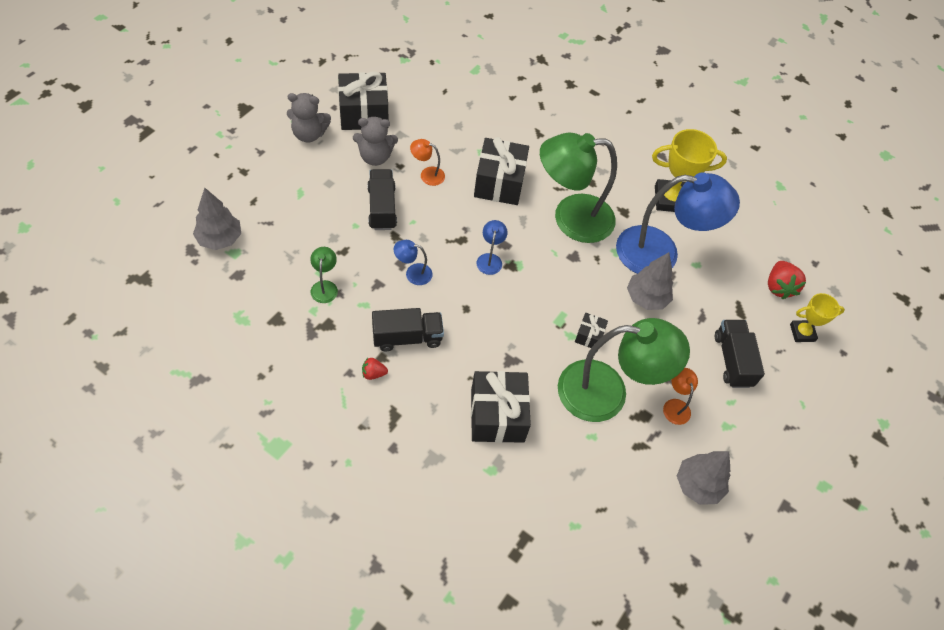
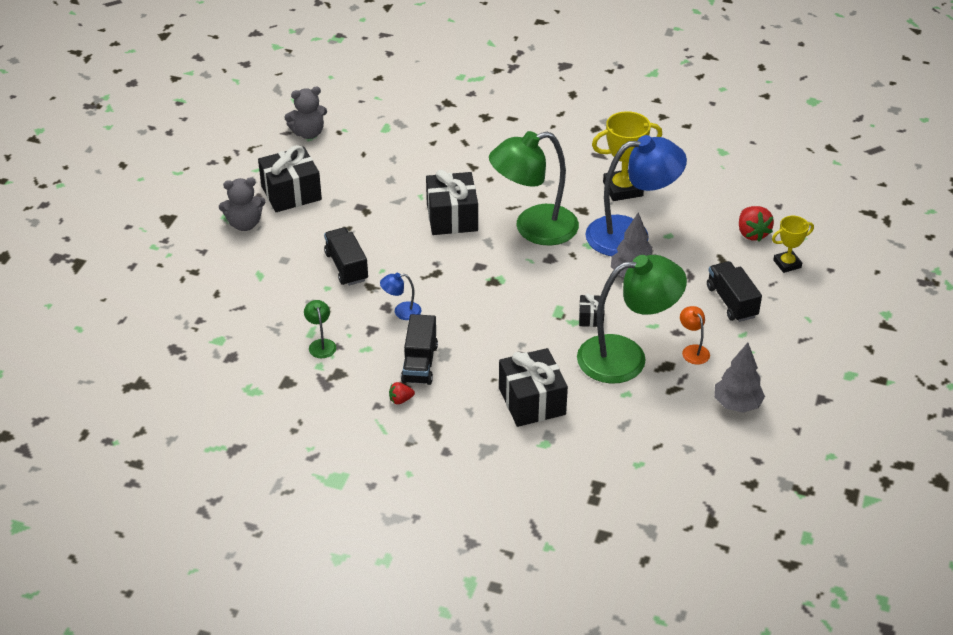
camera: 10 degrees left, 15 degrees down
(220, 239) = (199, 333): grey tree -> none
(375, 157) = (320, 226): grey teddy bear -> grey teddy bear (308, 133)
(407, 337) = (419, 363): black truck -> black truck turned 120 degrees clockwise
(427, 174) = (378, 228): orange lamp -> none
(490, 259) = (470, 281): blue lamp -> none

